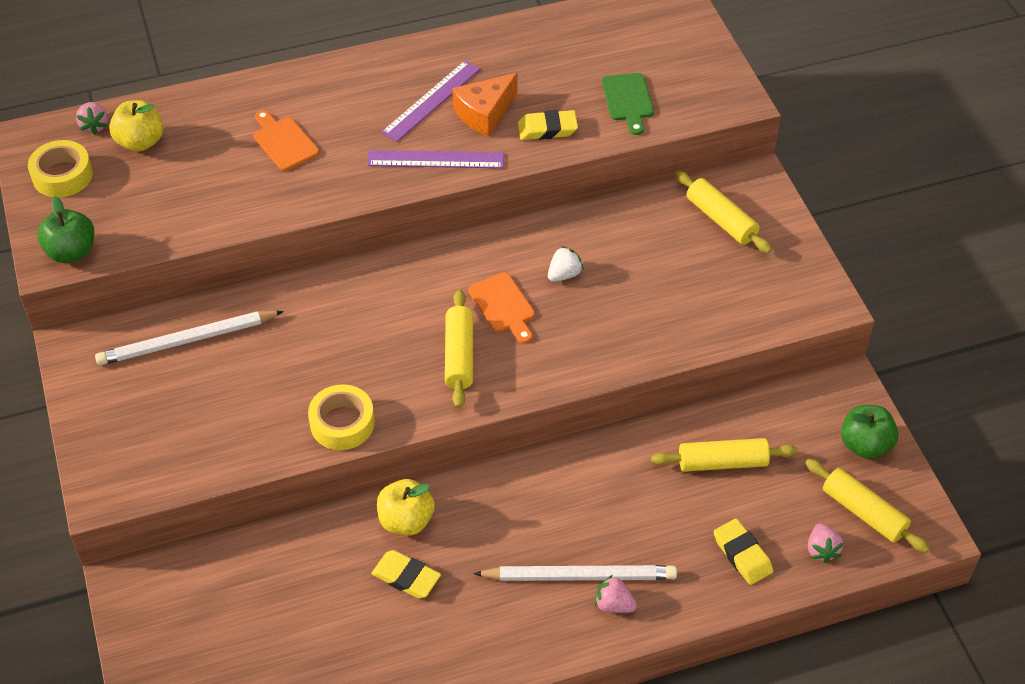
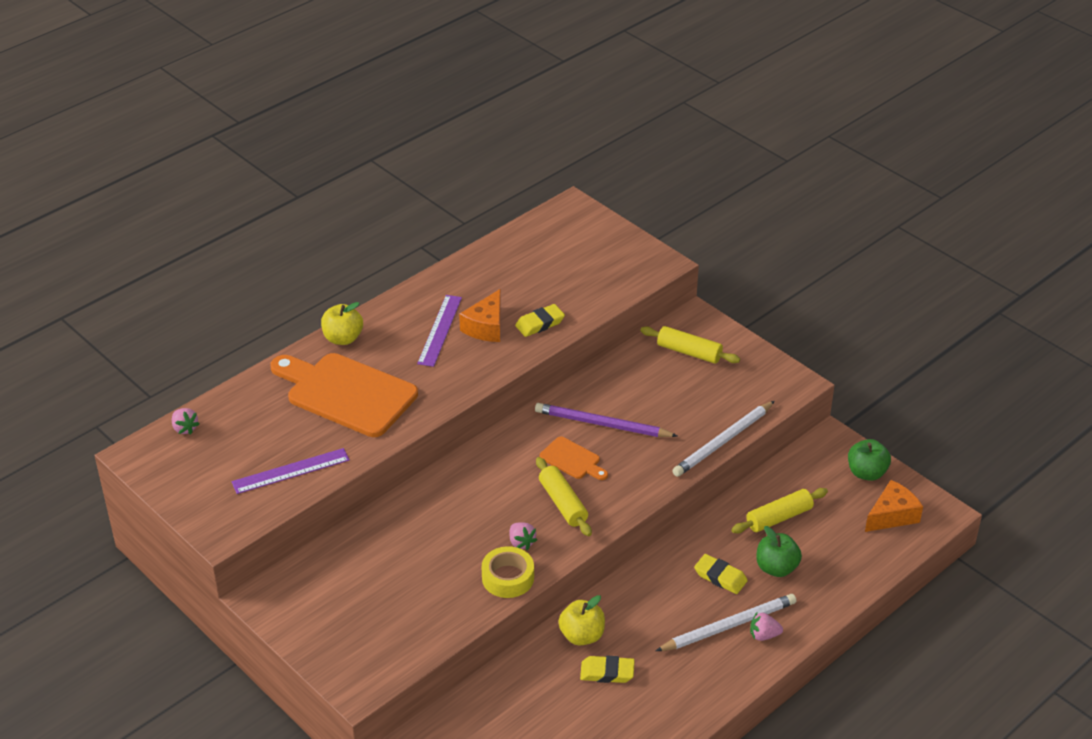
camera: 25 degrees left, 10 degrees down
(62, 175) = (185, 472): yellow tape -> none
(71, 252) = (233, 523): green apple -> green apple (776, 568)
(140, 142) = (231, 428): yellow apple -> yellow apple (343, 338)
(187, 341) = (349, 563): white pencil -> white pencil (723, 442)
(284, 142) = (346, 393): orange cutting board -> orange cutting board, size x2.15
(436, 159) = (471, 369): purple ruler -> purple ruler (291, 471)
(564, 274) = (602, 424): white strawberry -> purple pencil
(628, 100) = (585, 286): green cutting board -> none
(742, 554) = (829, 571): yellow eraser -> yellow eraser (720, 577)
(821, 550) = (879, 549): pink strawberry -> pink strawberry (521, 542)
(864, 512) = (892, 515): yellow rolling pin -> orange cheese

